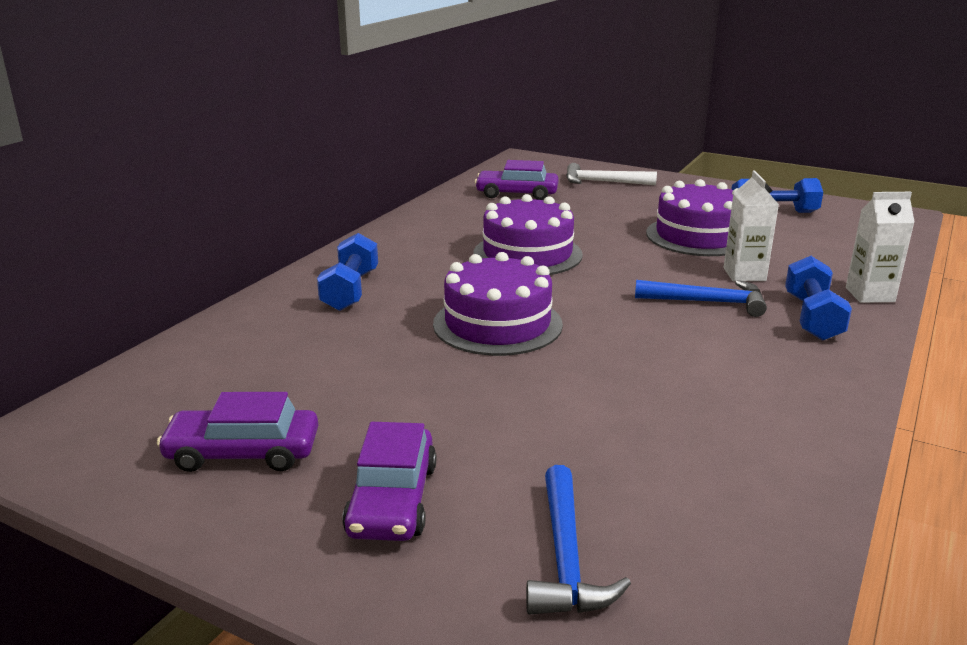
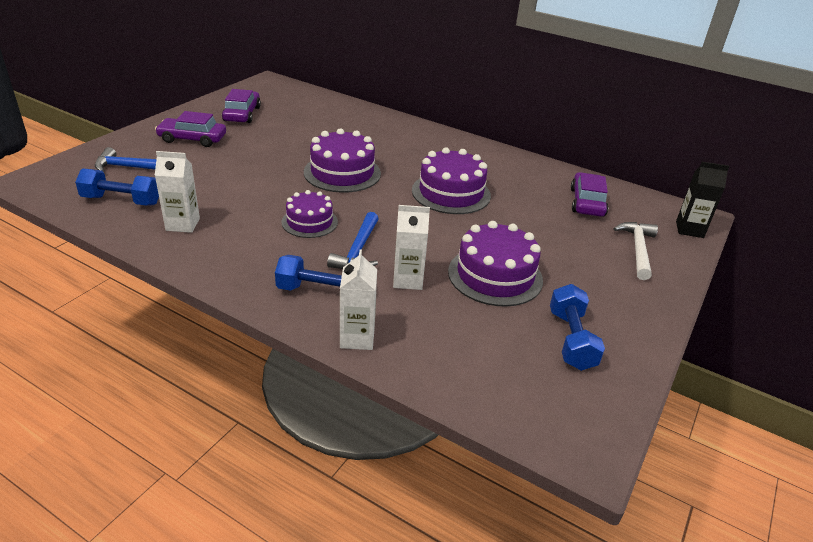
camera: 90 degrees right, 10 degrees up
(350, 290) = (395, 136): blue dumbbell -> blue dumbbell (121, 201)
(551, 163) = (689, 229): none -> black carton
(661, 337) = (309, 222): none -> purple cake
(743, 442) = (183, 224): none -> white carton

